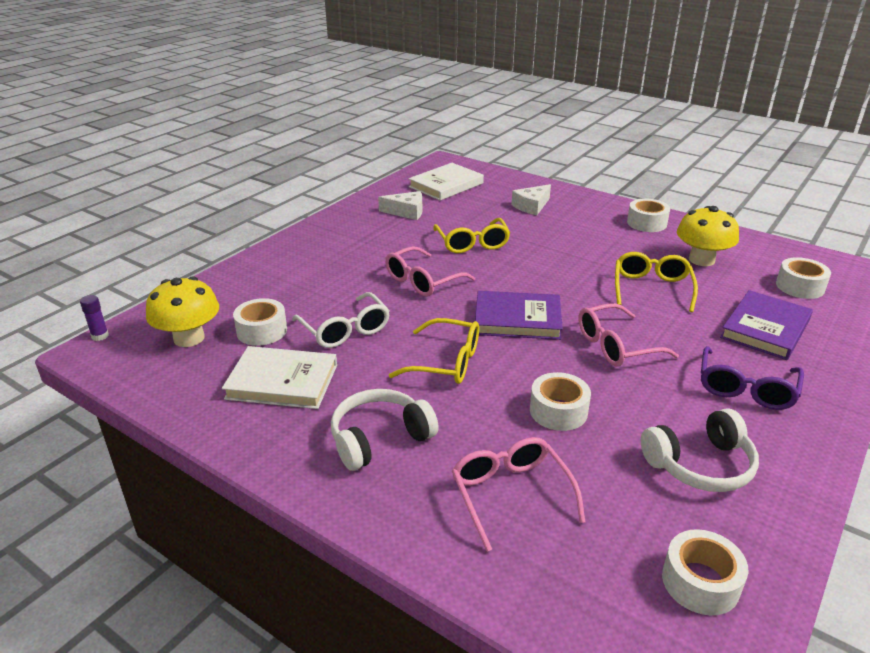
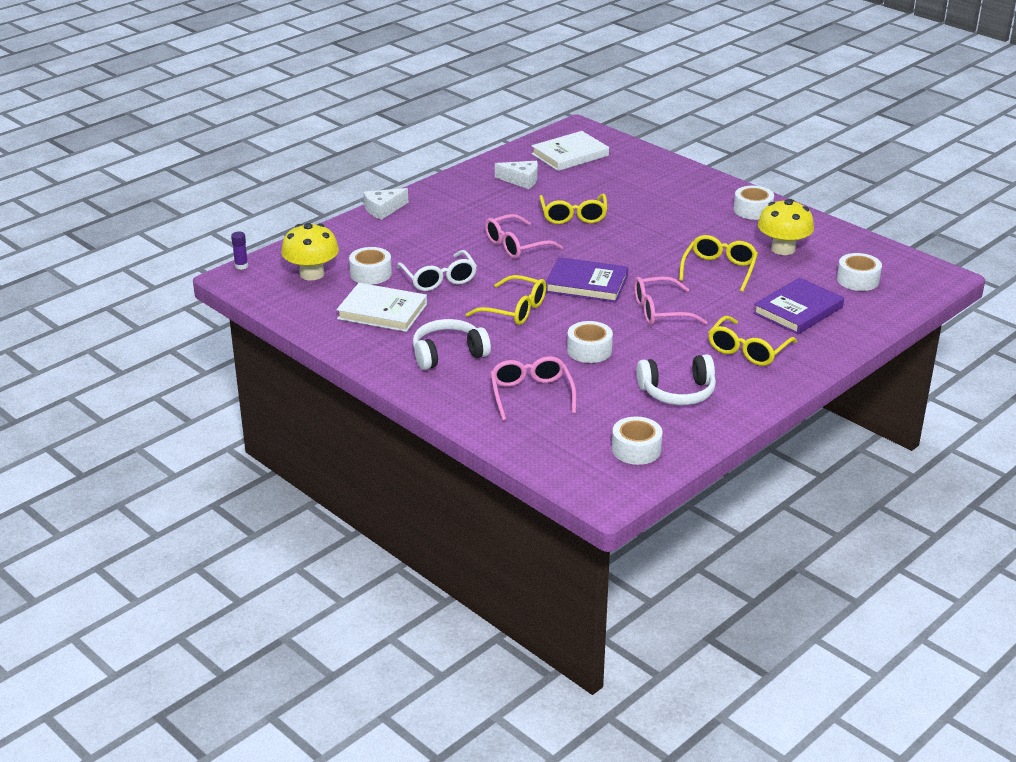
camera: 10 degrees right, 0 degrees up
(531, 206) = (647, 184): white cheese -> white cheese (383, 209)
(746, 388) = (748, 350): purple glasses -> yellow glasses

